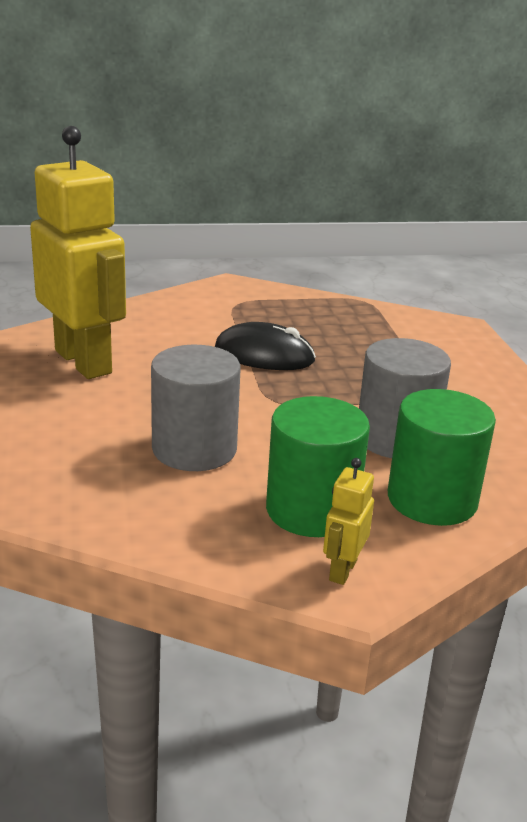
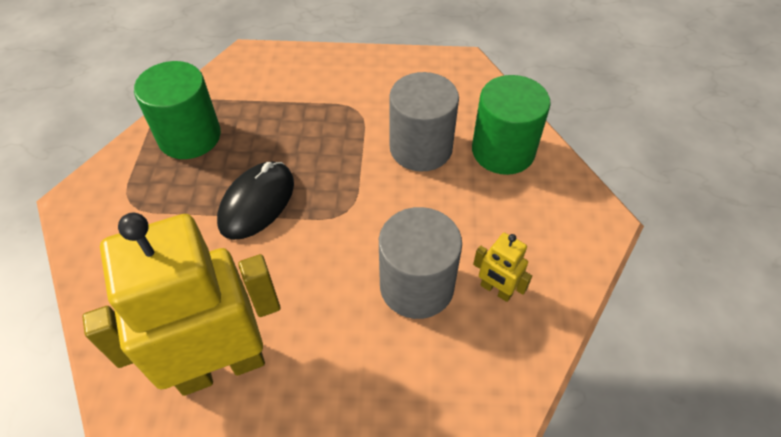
camera: 75 degrees left, 25 degrees up
(312, 510) = (511, 222): green cylinder -> green cylinder (189, 136)
(342, 570) = (582, 221): yellow robot -> yellow robot (496, 290)

